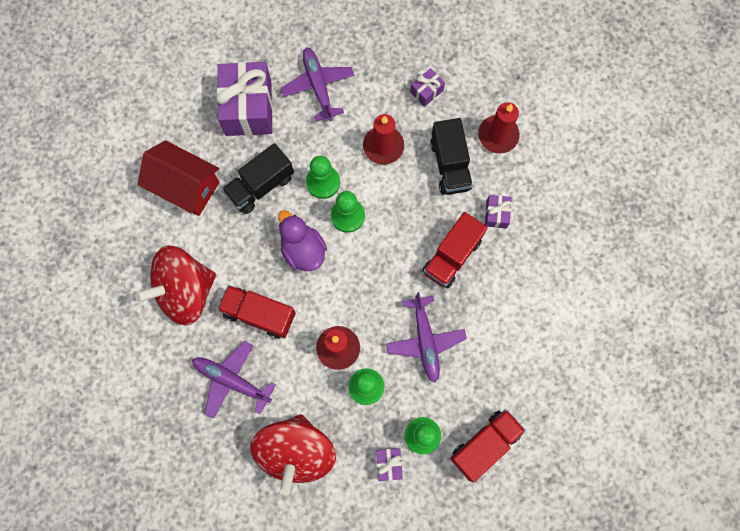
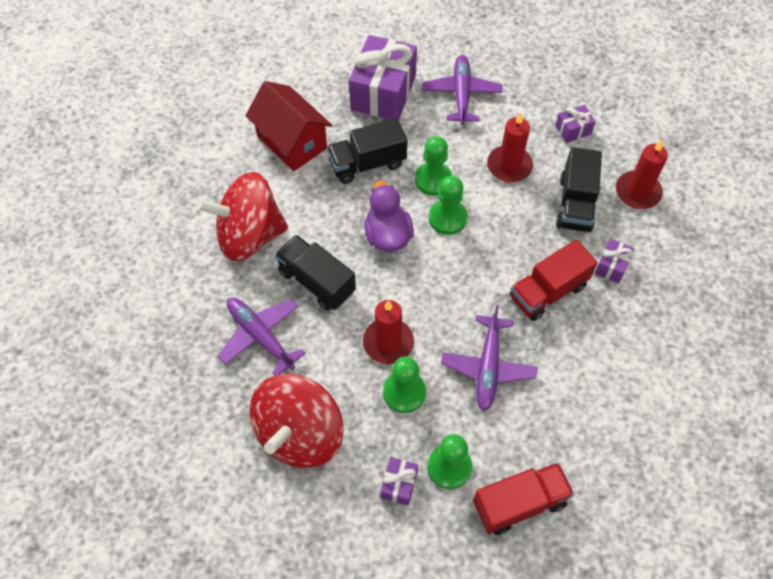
camera: 20 degrees right, 15 degrees down
(259, 314) = (317, 281): red truck -> black truck

